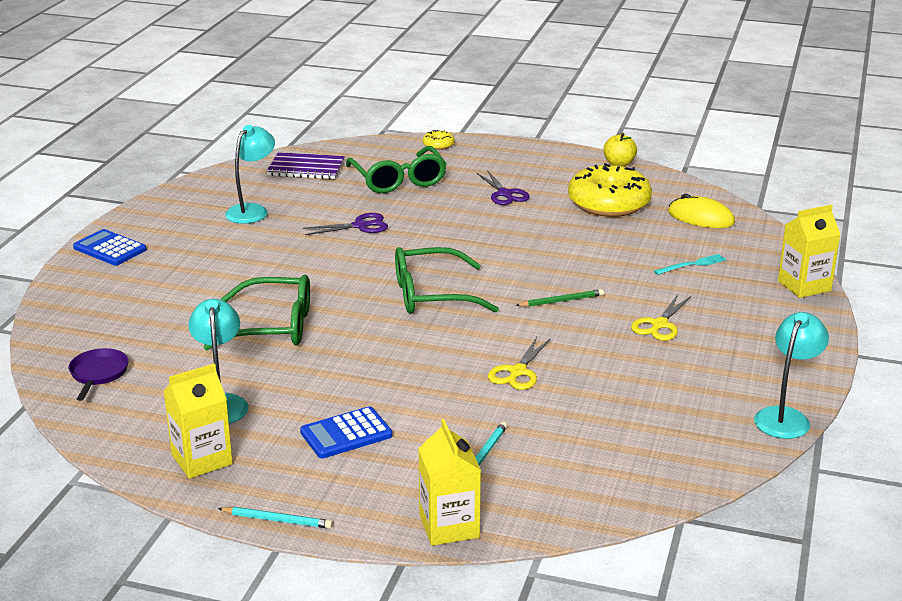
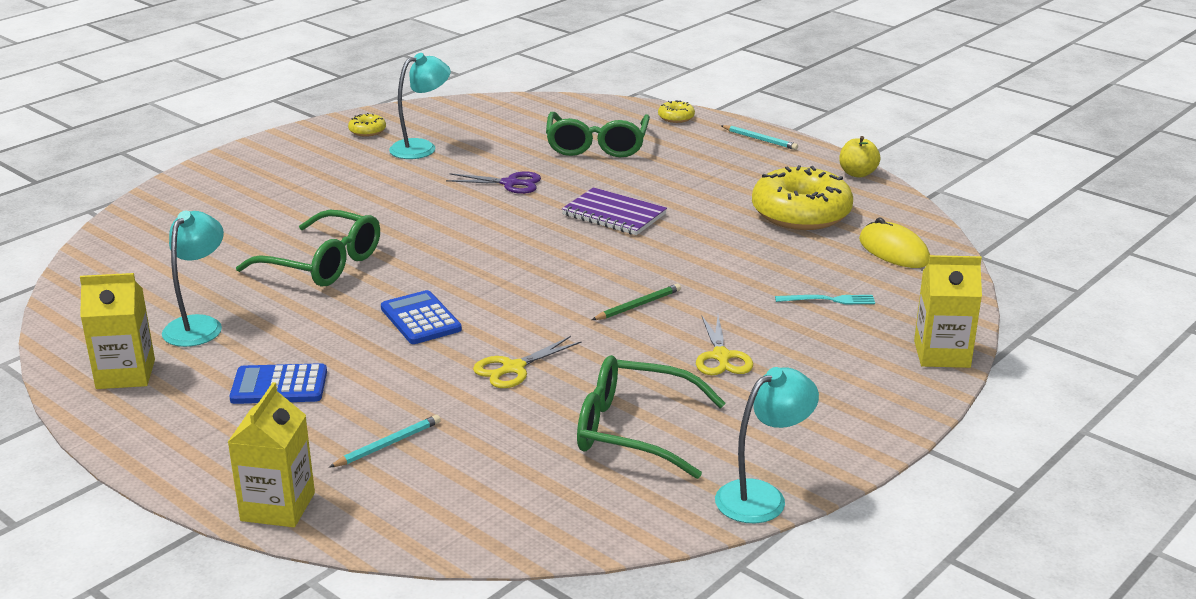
camera: 25 degrees right, 0 degrees up
(98, 374) = (124, 271): purple pan -> none
(110, 249) = (255, 157): blue calculator -> blue calculator (420, 319)
(188, 205) = (367, 131): none -> yellow donut
(277, 520) = (128, 451): turquoise pencil -> turquoise pencil (759, 139)
(306, 168) = (516, 116): purple notebook -> purple notebook (614, 214)
(431, 295) = (508, 268): green glasses -> green glasses (633, 430)
(504, 194) = (694, 181): purple scissors -> none
(561, 301) = (638, 305): green pencil -> green pencil turned 45 degrees counterclockwise
(659, 325) = (721, 356): yellow scissors -> yellow scissors turned 60 degrees counterclockwise

